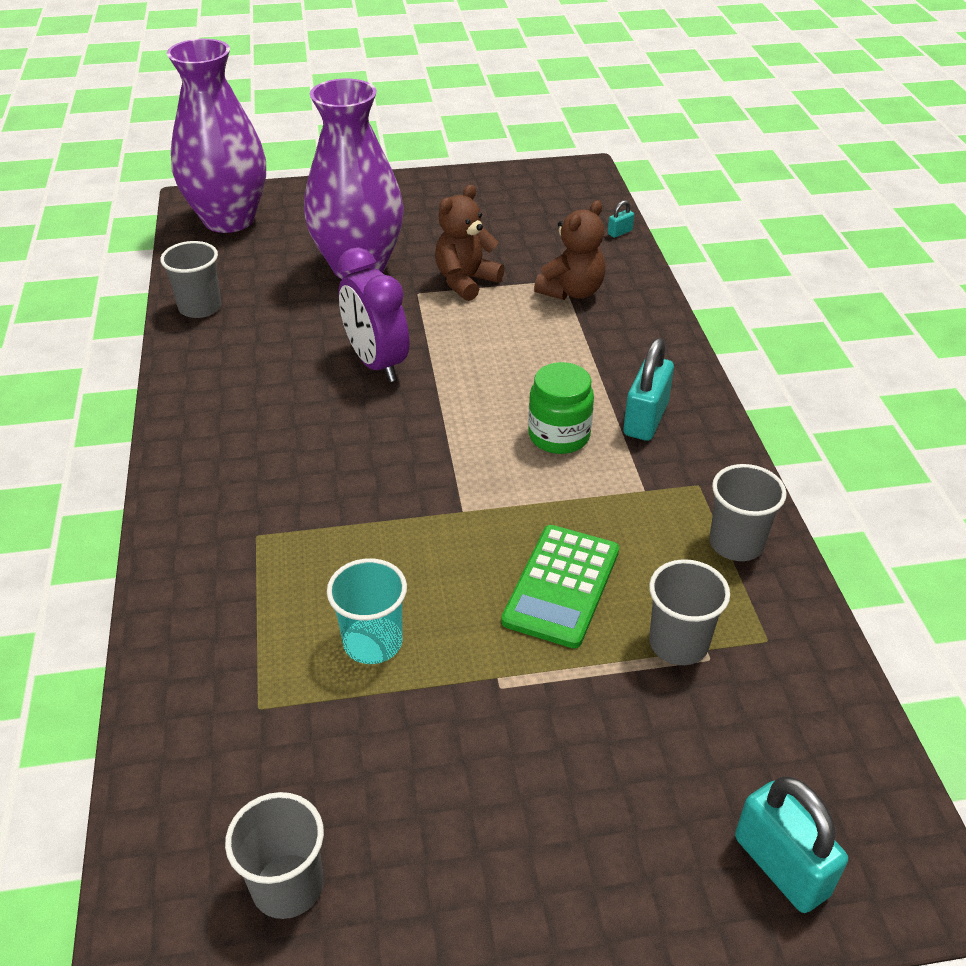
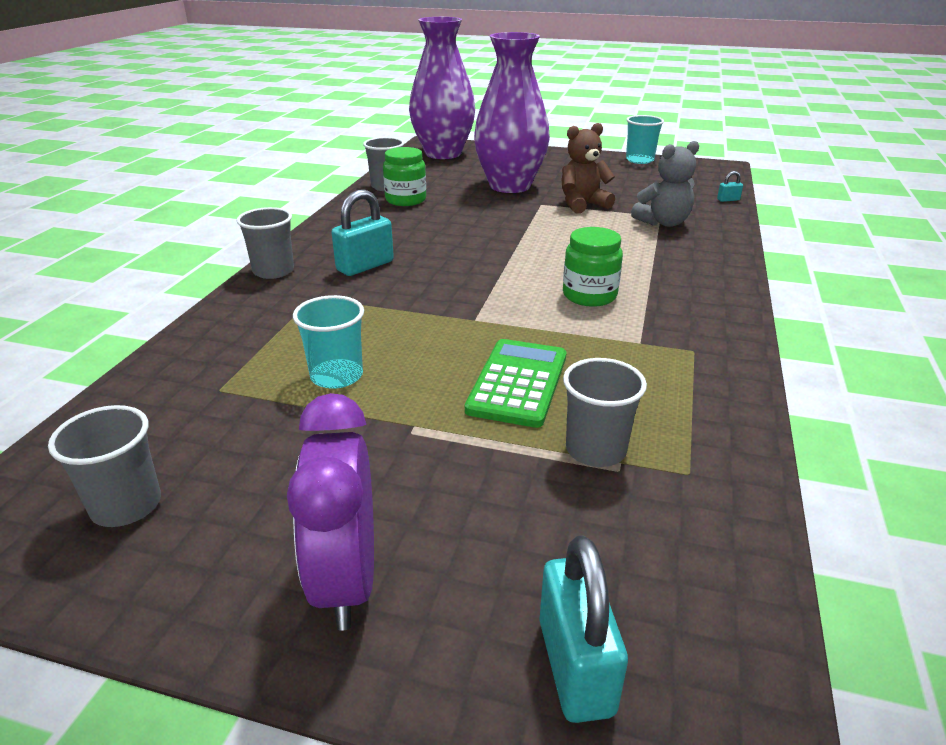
camera: 25 degrees right, 10 degrees down
(244, 328) = (405, 200): none -> green jar
(377, 363) = (480, 231): purple clock -> purple clock (347, 580)
(485, 178) = (639, 160): none -> turquoise cup
(561, 586) = (518, 383): green calculator -> green calculator turned 150 degrees clockwise
(572, 292) = (663, 223): brown teddy bear -> grey teddy bear
(645, 419) = (673, 301): turquoise padlock -> turquoise padlock (365, 266)
(736, 543) = (704, 396): grey cup -> grey cup (273, 271)

